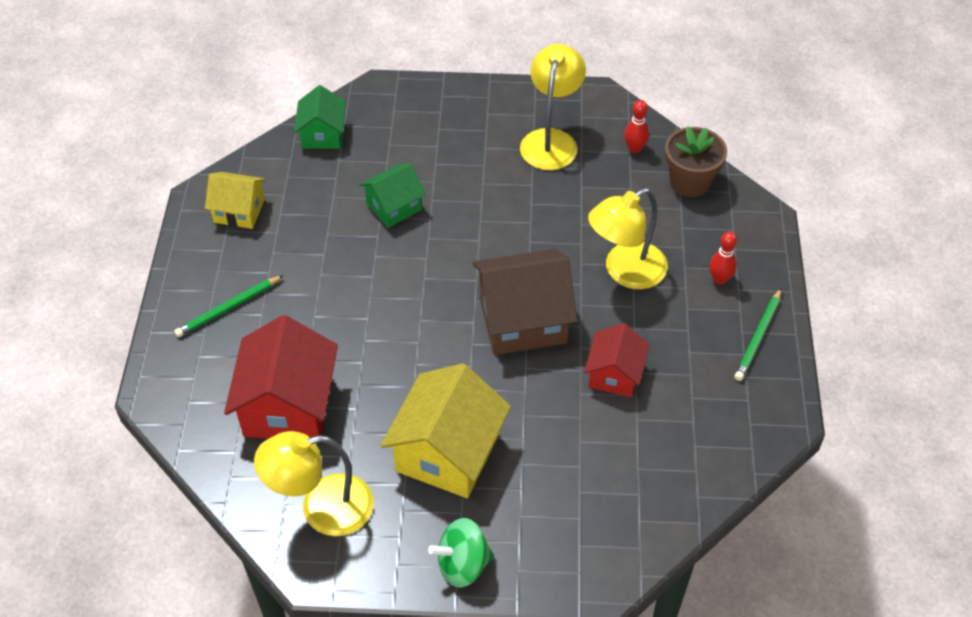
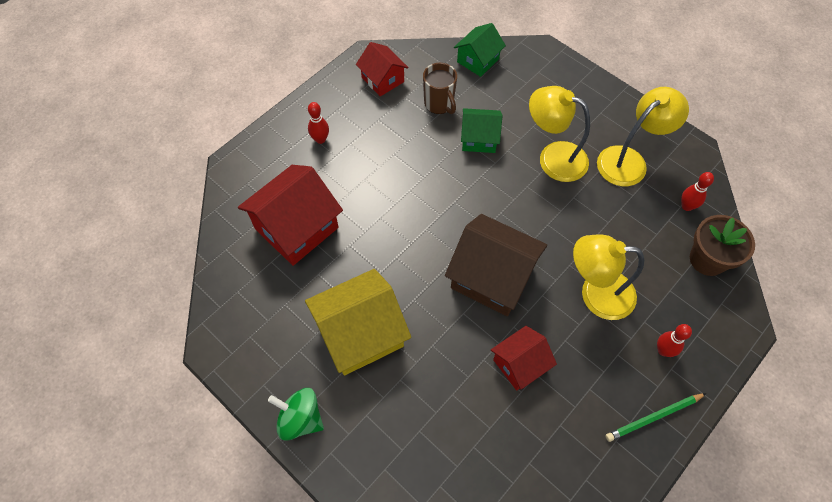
camera: 40 degrees right, 10 degrees up
(228, 308) = (320, 139): green pencil -> red bowling pin
(239, 211) = (382, 79): yellow house -> red house
(322, 198) = (439, 104): none -> brown mug
(322, 508) = (255, 311): yellow lamp -> yellow lamp (553, 157)

